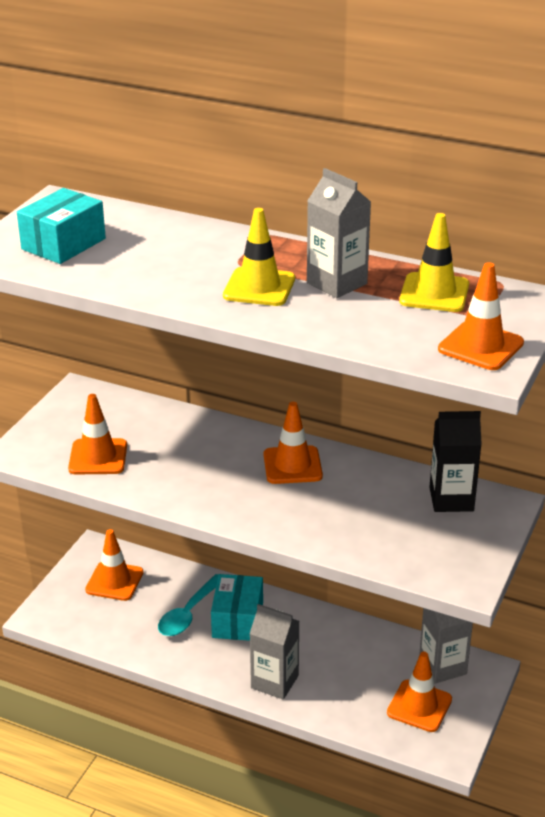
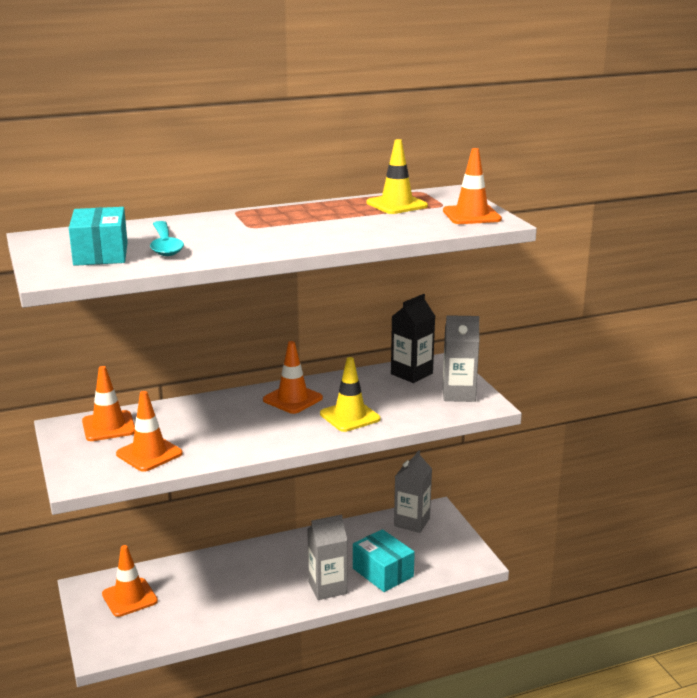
camera: 45 degrees left, 10 degrees down
(188, 613) = (214, 585): turquoise spoon -> turquoise spoon (165, 245)
(237, 620) = (253, 569): turquoise box -> turquoise box (383, 572)
(259, 287) = (292, 232): yellow traffic cone -> yellow traffic cone (350, 416)
(336, 283) = (333, 217): grey carton -> grey carton (458, 394)
(419, 706) = (428, 548): orange traffic cone -> orange traffic cone (108, 426)

